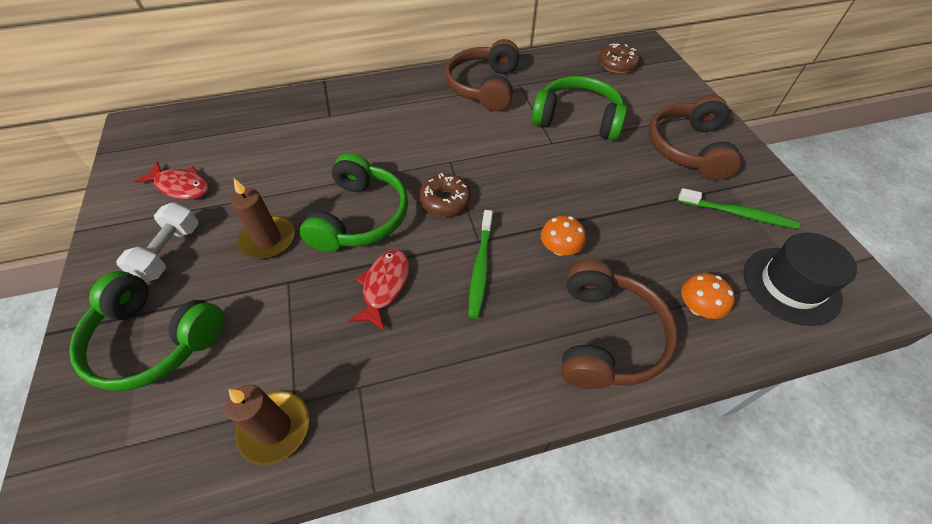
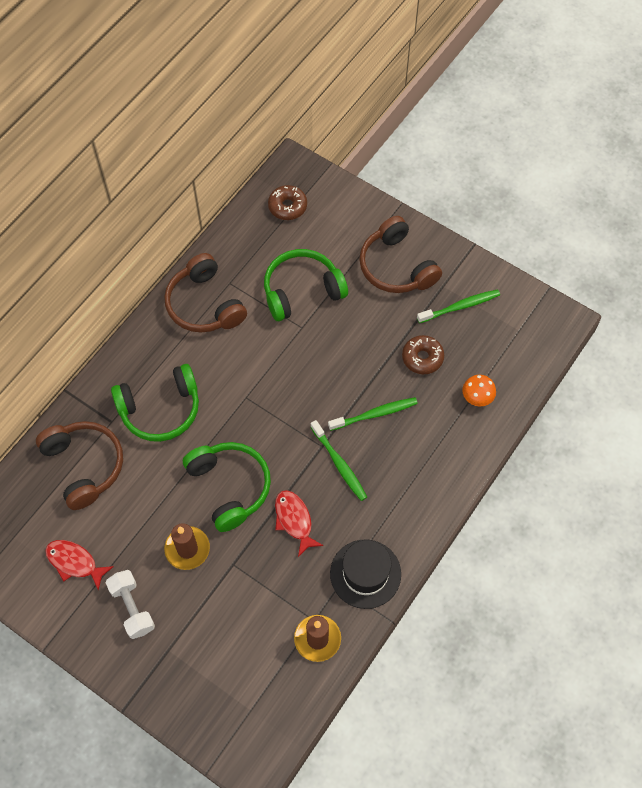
camera: 40 degrees left, 10 degrees up
(154, 340) = (195, 657): green headphones -> green headphones (160, 410)
(181, 186) = (74, 562): red fish -> red fish turned 135 degrees counterclockwise
(445, 201) = (273, 432): brown donut -> brown donut (422, 358)
(559, 248) = (374, 414): orange mushroom -> green toothbrush
(606, 336) = (442, 453): brown headphones -> brown headphones (84, 466)
(791, 285) = (517, 343): black hat -> black hat (365, 574)

